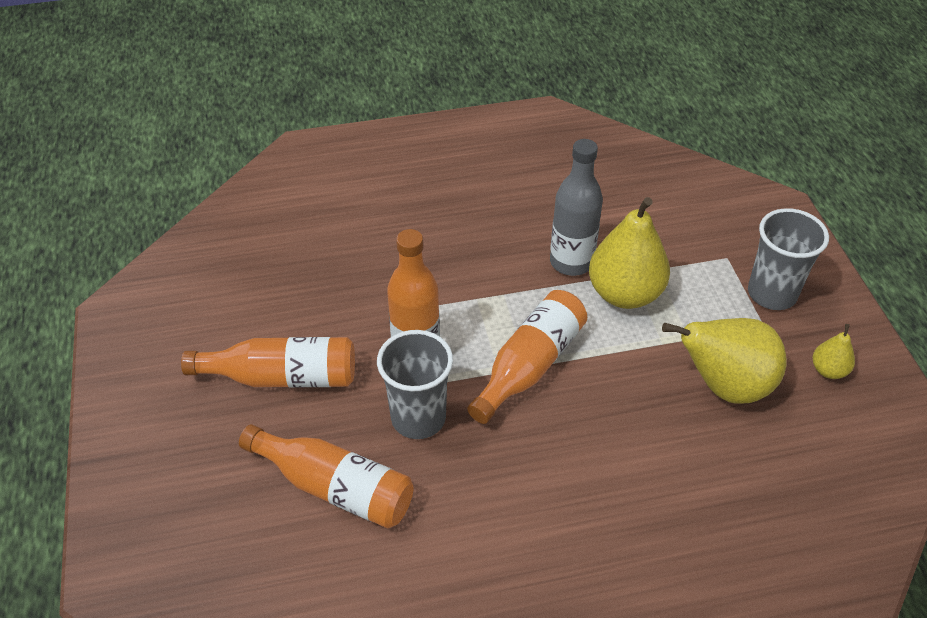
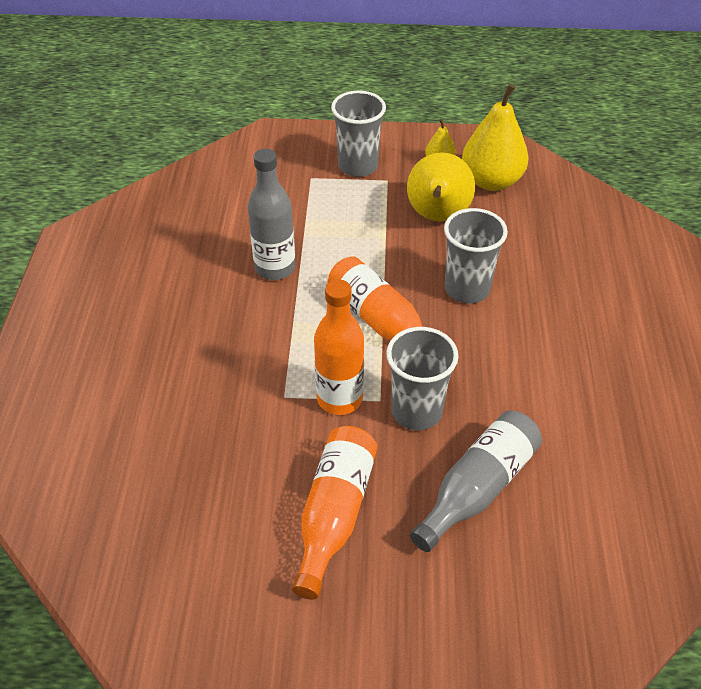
camera: 75 degrees left, 0 degrees up
(335, 487) = (477, 488): orange bottle -> grey bottle
(614, 435) = (467, 289): none -> grey cup
(624, 294) = (325, 245): yellow pear -> yellow pear (491, 181)

